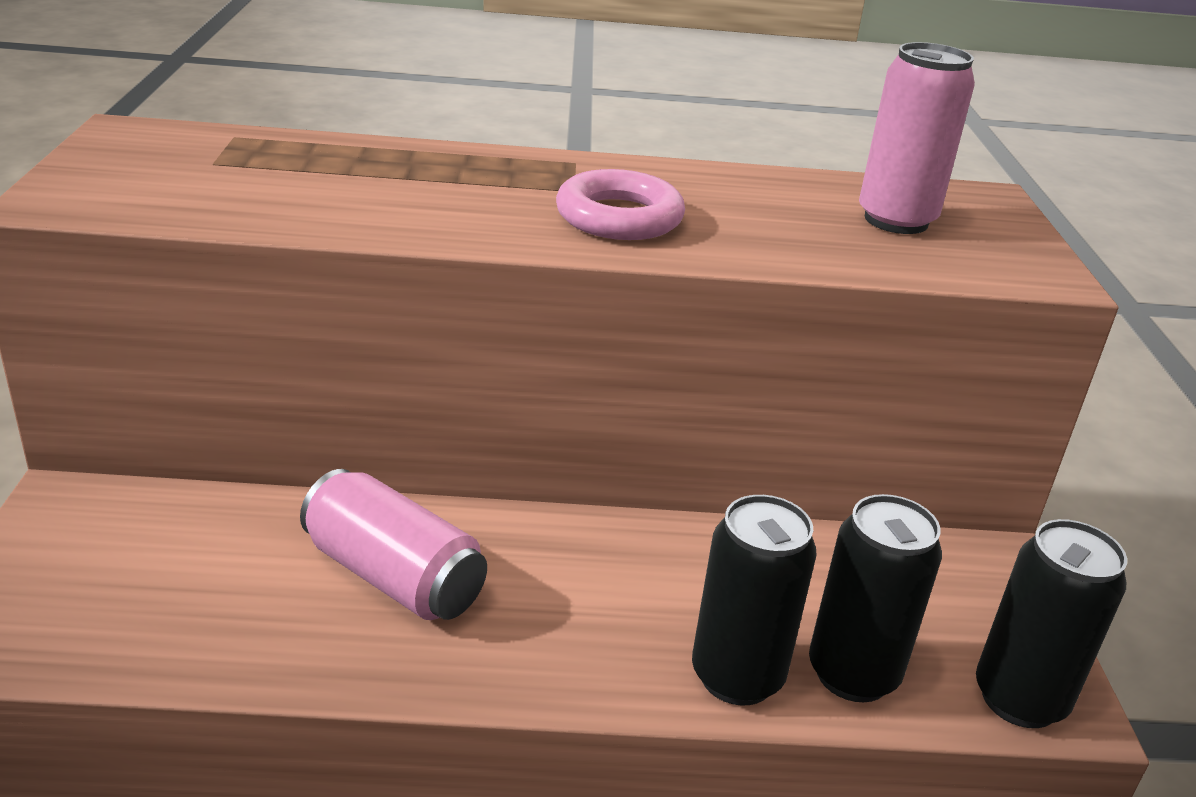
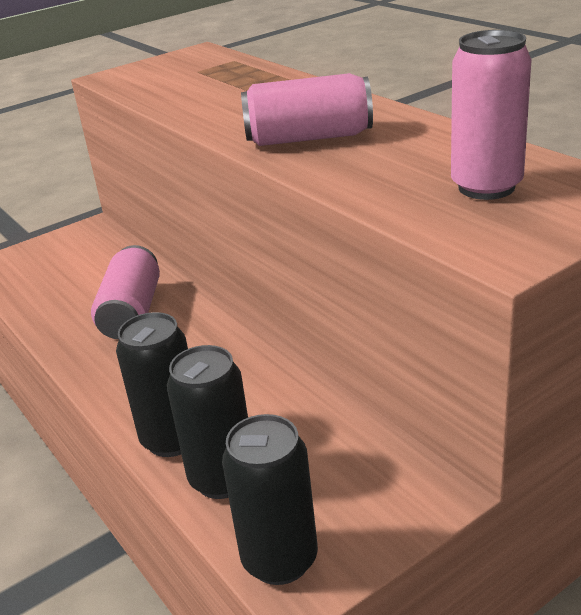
camera: 60 degrees right, 0 degrees up
(619, 217) = (309, 138): pink ring -> pink can

